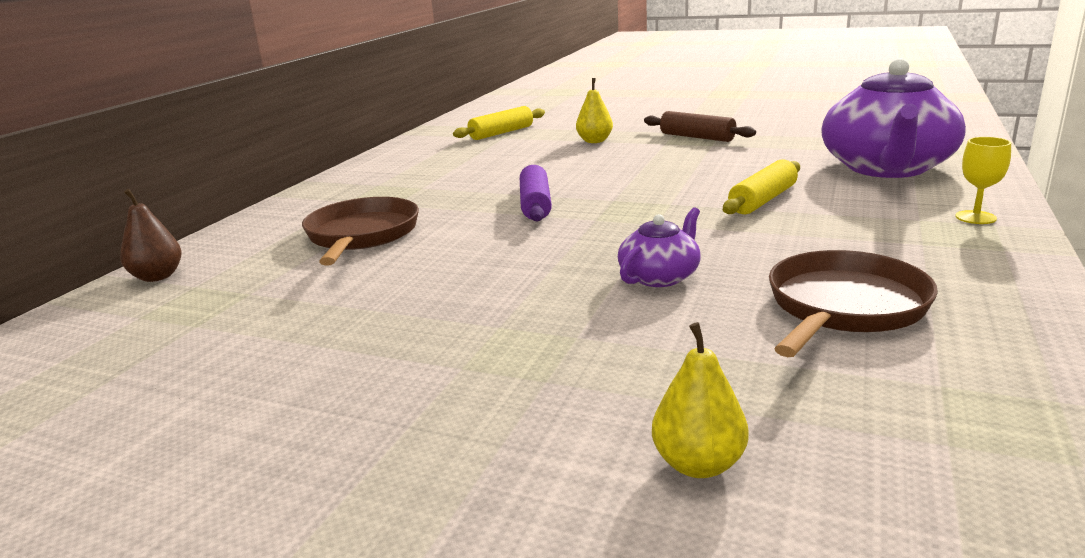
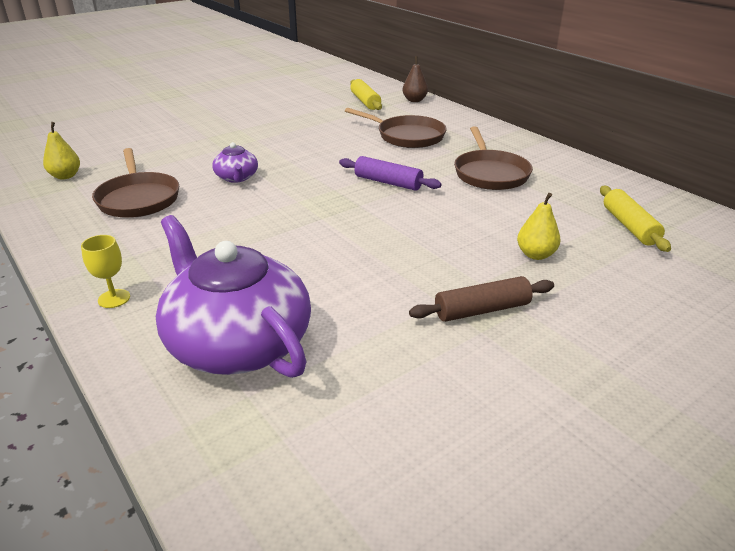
camera: 120 degrees right, 10 degrees up
(447, 179) = (490, 173): none -> brown pan
(698, 464) = (132, 141): yellow pear -> yellow pear (65, 176)
(763, 200) = (273, 248): yellow rolling pin -> yellow rolling pin (365, 101)

